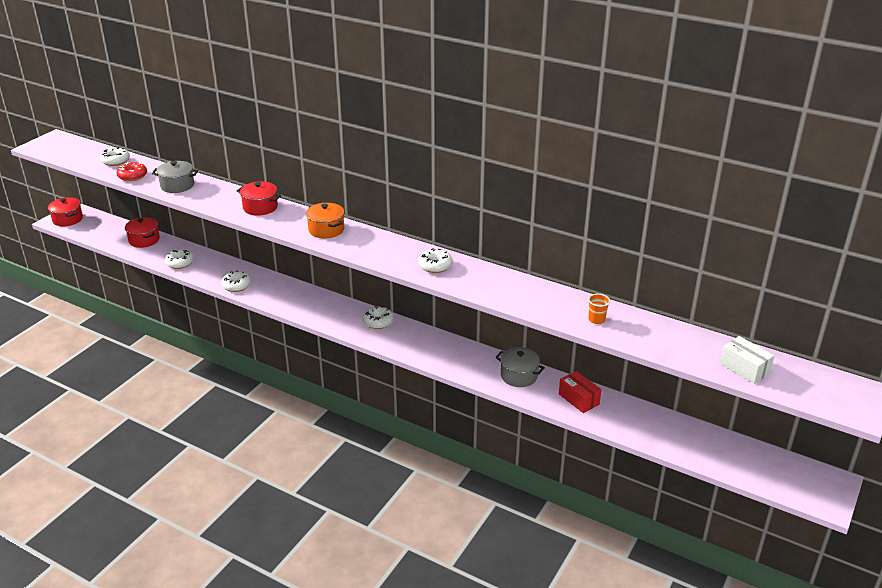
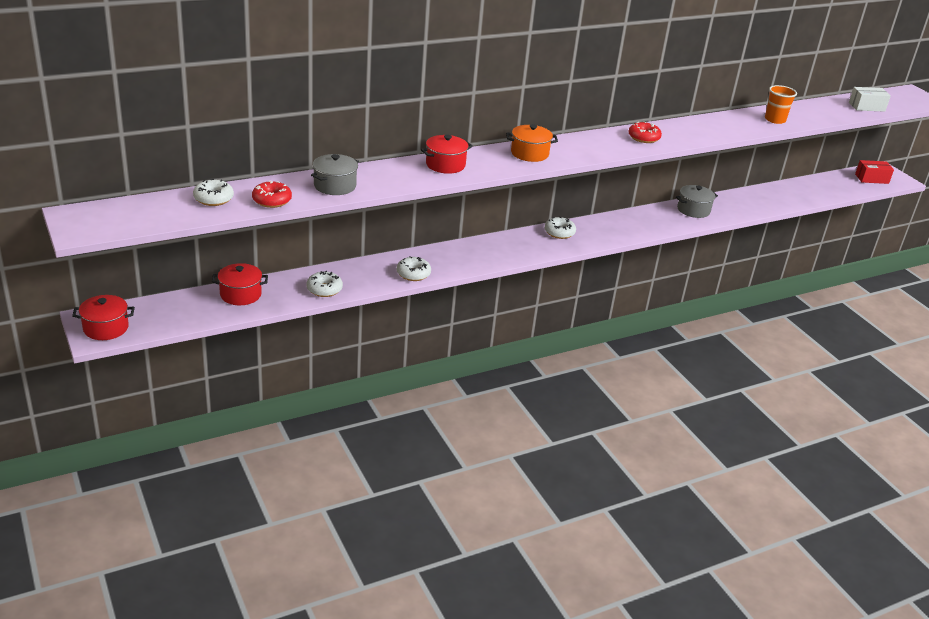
camera: 60 degrees left, 0 degrees up
(435, 266) = (643, 138): white donut -> red donut
(578, 399) = (741, 202): red box -> red box (871, 179)
(596, 320) = (775, 120): orange cup -> orange cup, size x1.52

